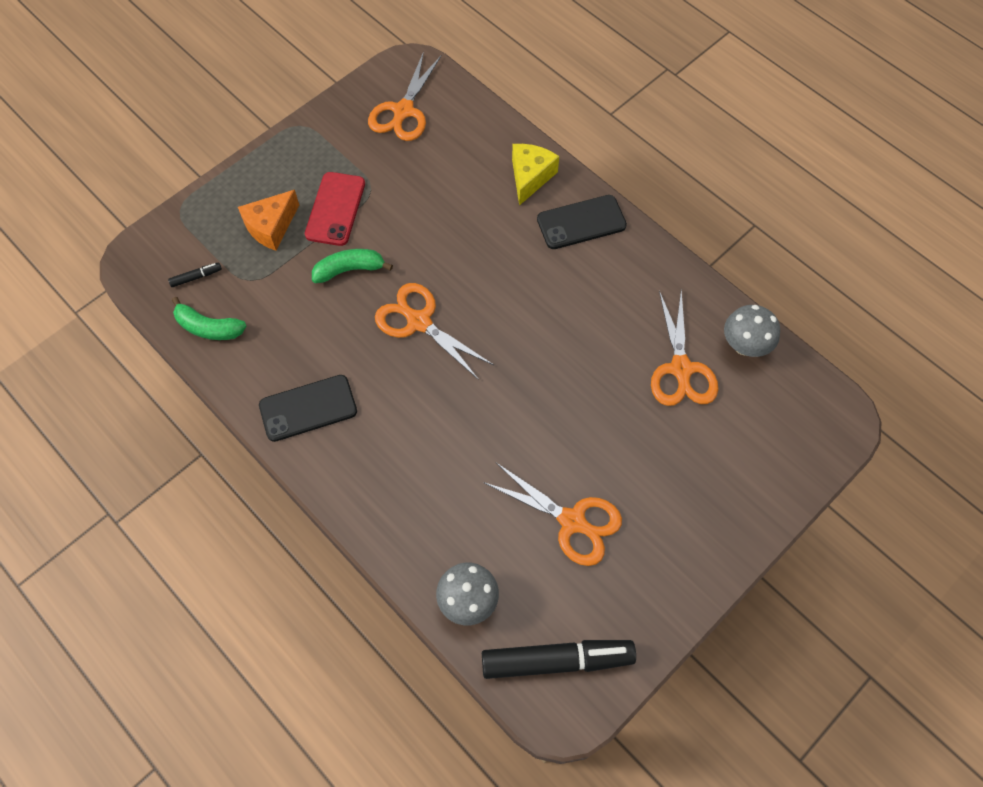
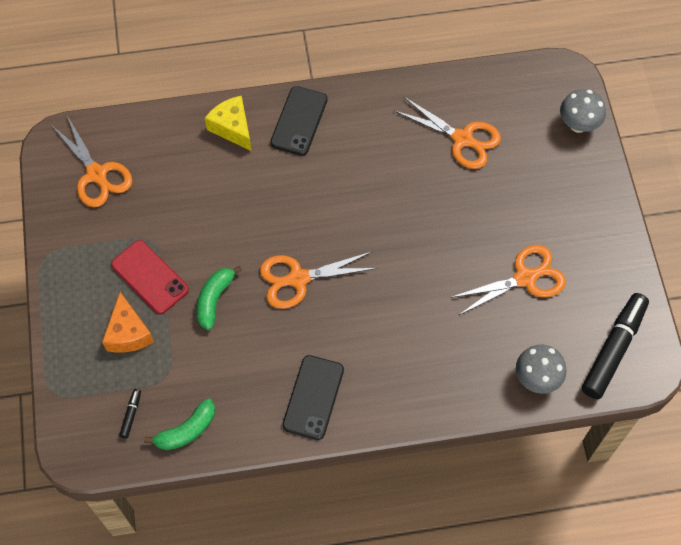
camera: 55 degrees left, 0 degrees up
(744, 345) = (473, 90): grey mushroom -> grey mushroom (578, 124)

